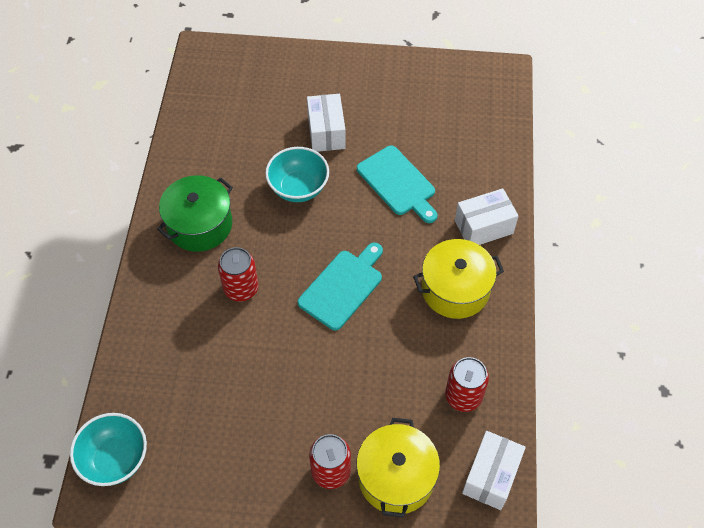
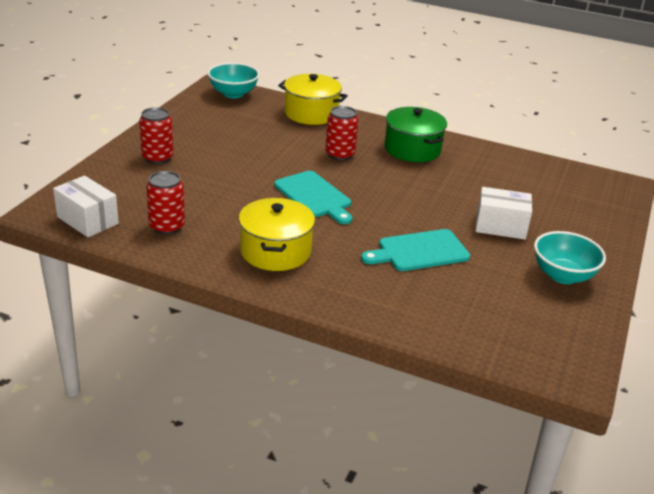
camera: 105 degrees right, 25 degrees down
(298, 188) = (434, 198): turquoise bowl -> turquoise bowl (563, 275)
(396, 477) = (128, 180): yellow pot -> yellow pot (311, 113)
(483, 227) = (339, 289): white box -> none

